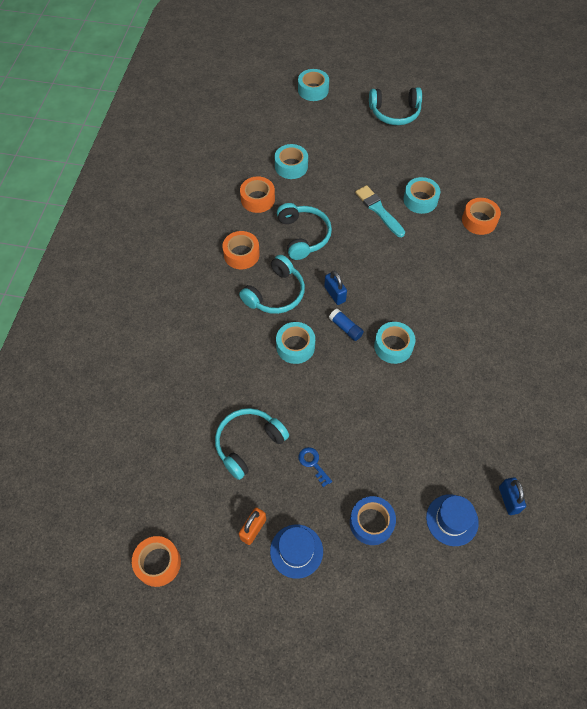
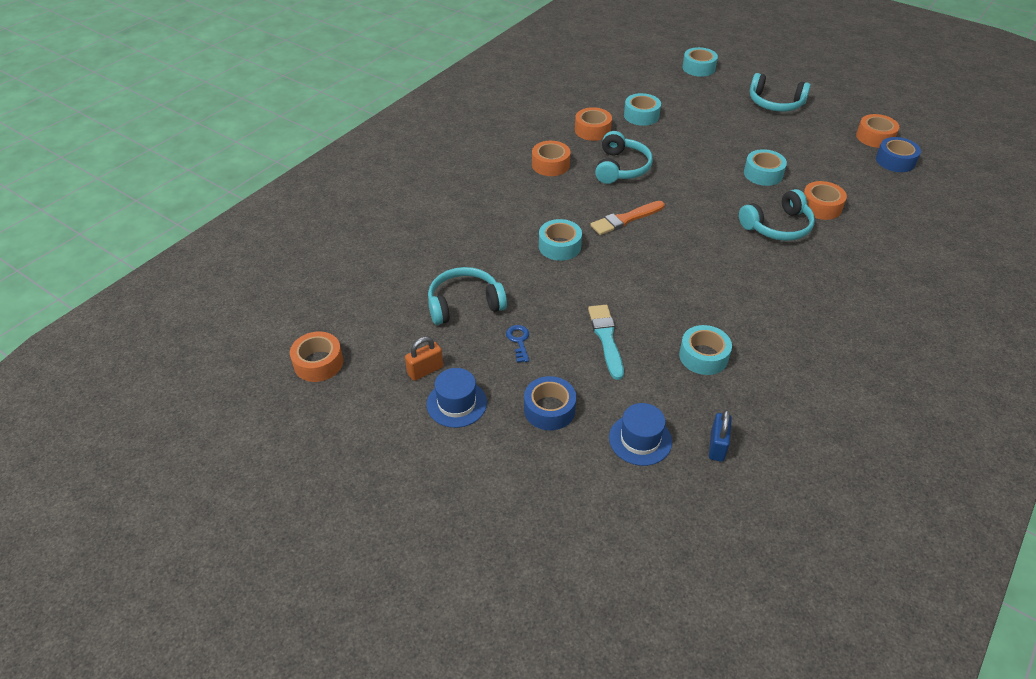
camera: 25 degrees right, 15 degrees down
(275, 293) = (565, 201): turquoise headphones -> turquoise headphones (777, 226)
(335, 294) = (625, 219): blue padlock -> orange brush
(345, 328) = (620, 248): blue glue stick -> none
(379, 210) = (712, 170): turquoise brush -> turquoise brush (606, 338)
(393, 346) = (663, 277): turquoise tape -> turquoise tape (703, 356)
(488, 126) = (875, 137): none -> orange tape
(513, 148) = (895, 161): none -> blue tape

